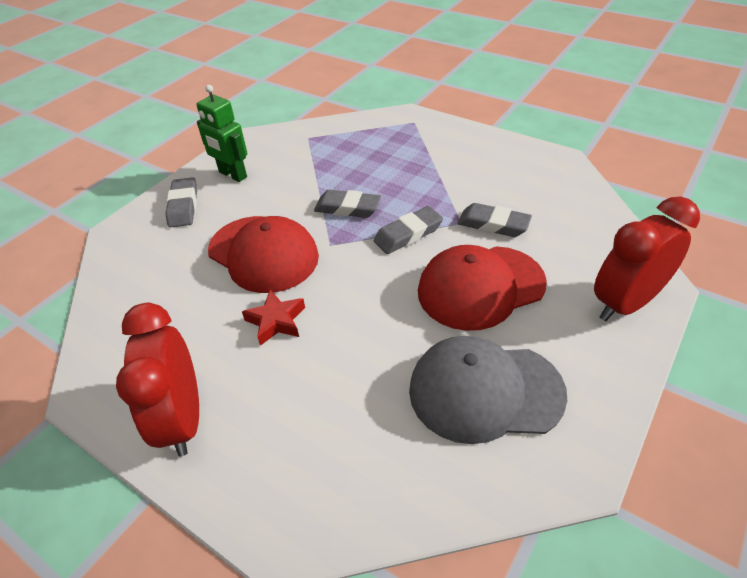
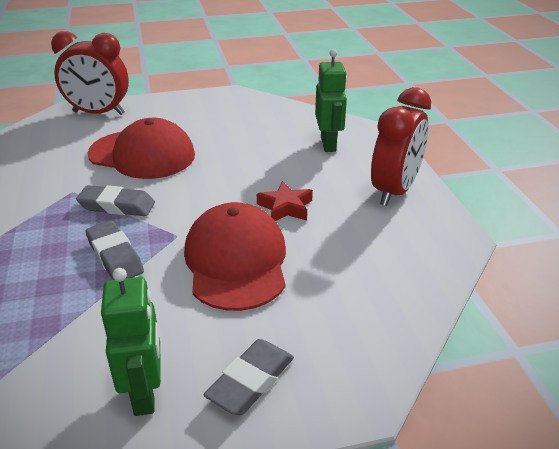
camera: 140 degrees left, 10 degrees down
(322, 451) = (328, 144): none -> green robot
(485, 391) = (223, 124): grey cap -> none
(493, 224) = (60, 177): grey eraser -> none

